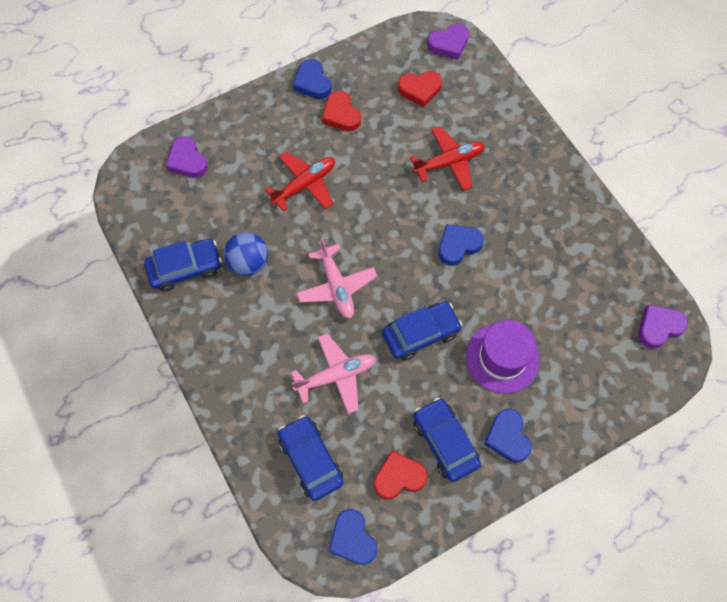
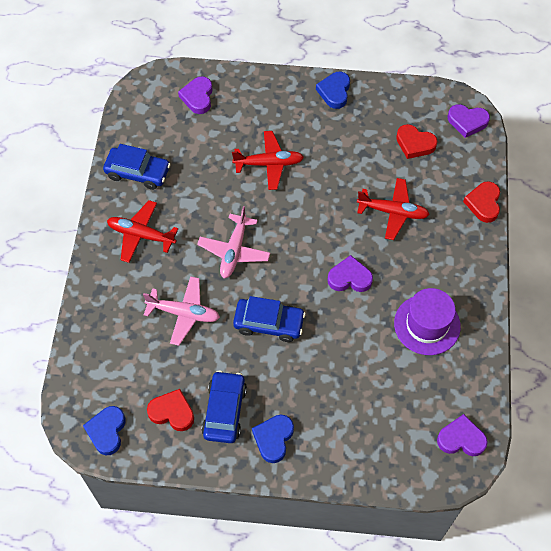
camera: 35 degrees right, 5 degrees down
(236, 327) = (141, 235): none -> red plane
(248, 263) = (184, 196): blue ball -> none
(311, 460) = (121, 359): blue car -> none
(341, 115) = (337, 128): red heart -> red heart (483, 203)
(458, 245) = (349, 278): blue heart -> purple heart
(502, 358) = (316, 380): purple hat -> purple hat (427, 325)

